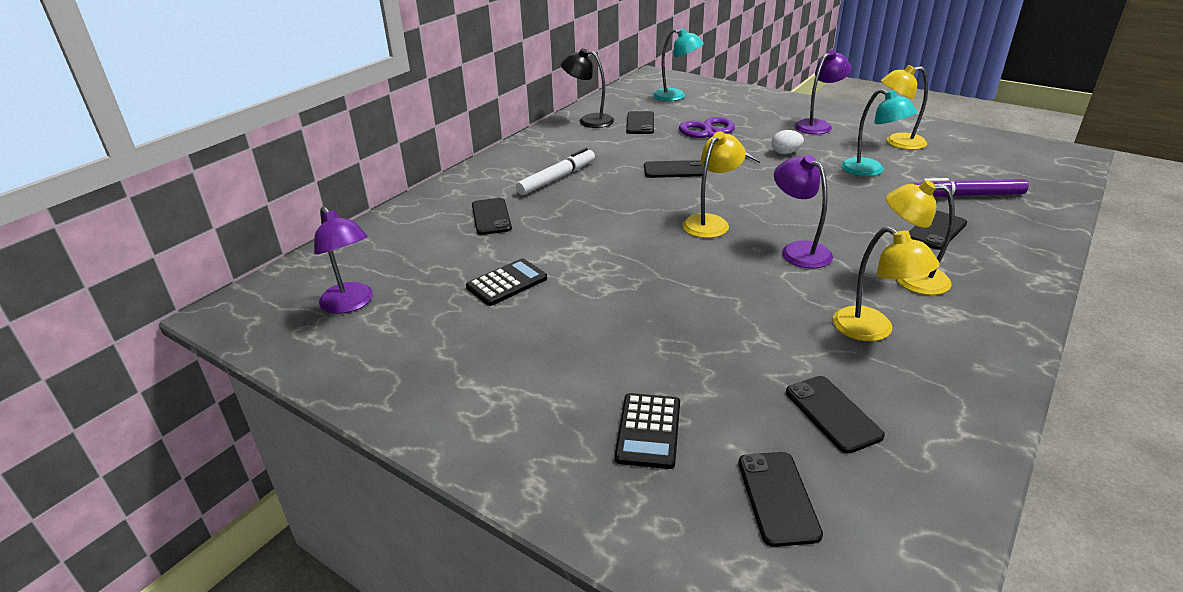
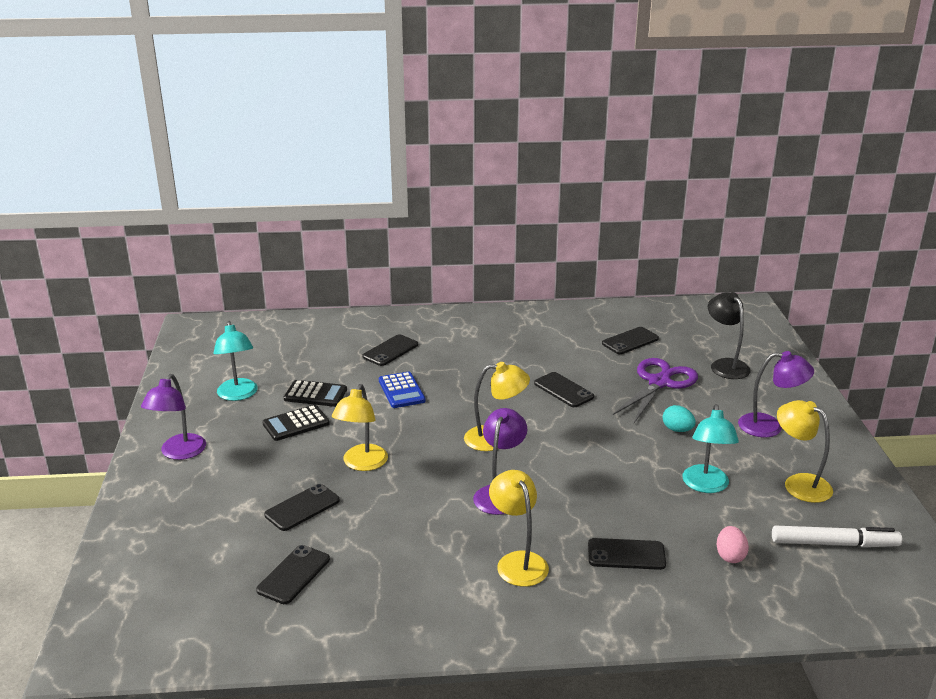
camera: 50 degrees right, 5 degrees down
(351, 304) = (238, 356): purple lamp -> purple lamp (179, 453)
(557, 178) = (479, 349): white marker -> white marker (834, 543)
(570, 236) = (401, 391): none -> blue calculator
(589, 121) = (599, 318): black lamp -> black lamp (725, 365)
(648, 431) = (213, 509): black calculator -> black calculator (296, 424)
(676, 96) = (716, 334): turquoise lamp -> turquoise lamp (238, 395)
(778, 498) = (192, 578): black phone -> black phone (302, 508)
(785, 153) = (677, 430): white egg -> turquoise egg
(873, 330) = (416, 564): yellow lamp -> yellow lamp (362, 464)
(968, 195) = (730, 556): purple marker -> pink egg

